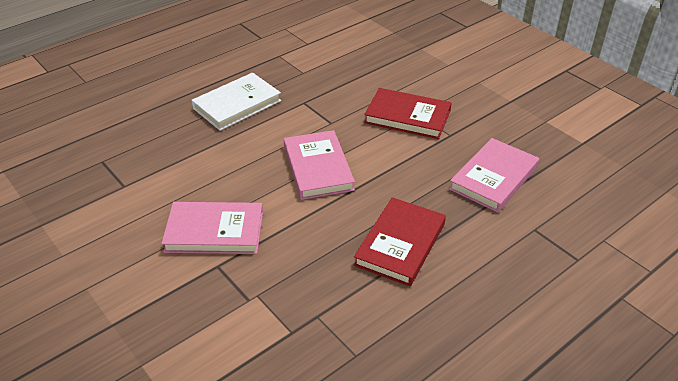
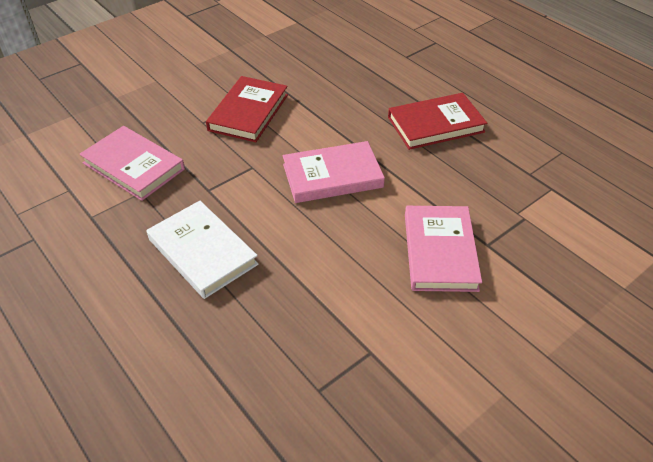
camera: 90 degrees left, 5 degrees up
(400, 244) = (435, 125): red book -> red book turned 45 degrees counterclockwise
(493, 178) = (345, 69): pink book -> pink book (133, 166)

